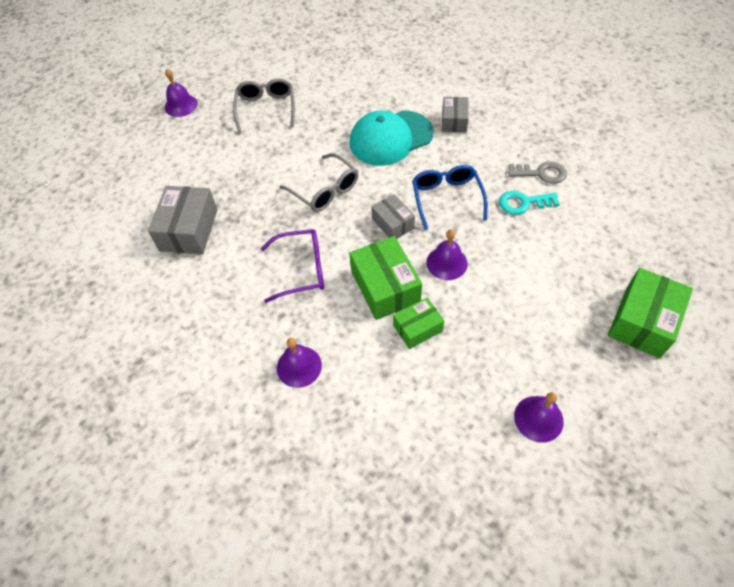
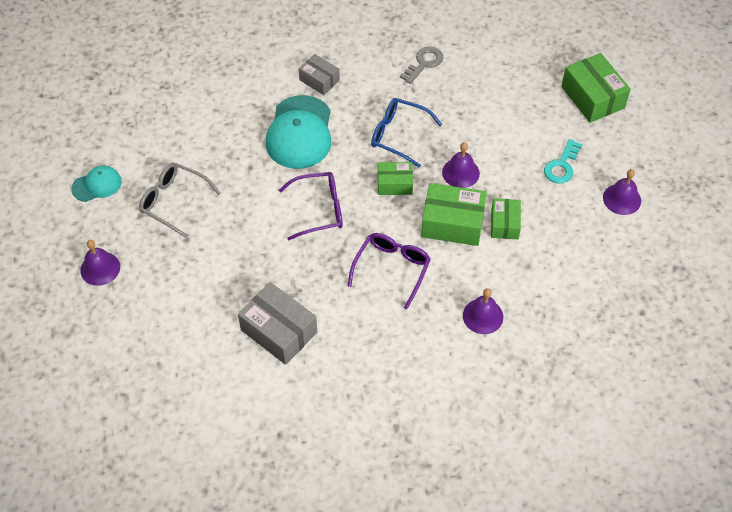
camera: 60 degrees left, 0 degrees up
(250, 66) = (97, 185): none -> turquoise cap
(324, 190) = (318, 210): grey glasses -> purple glasses
(393, 223) = (394, 184): grey box -> green box
(523, 203) = (443, 92): turquoise key -> turquoise key (561, 166)

